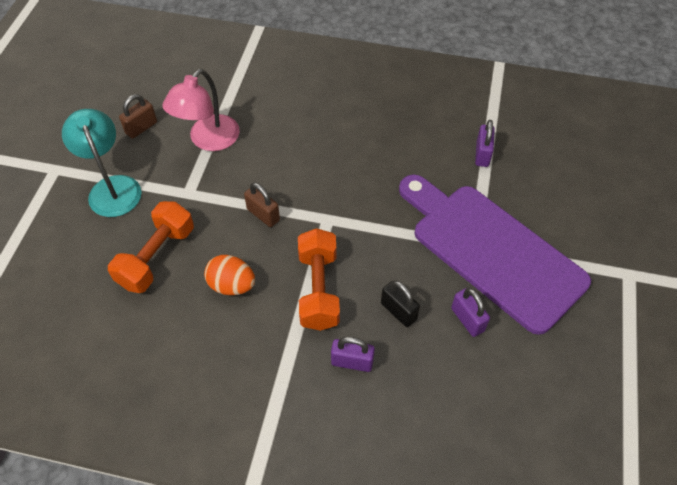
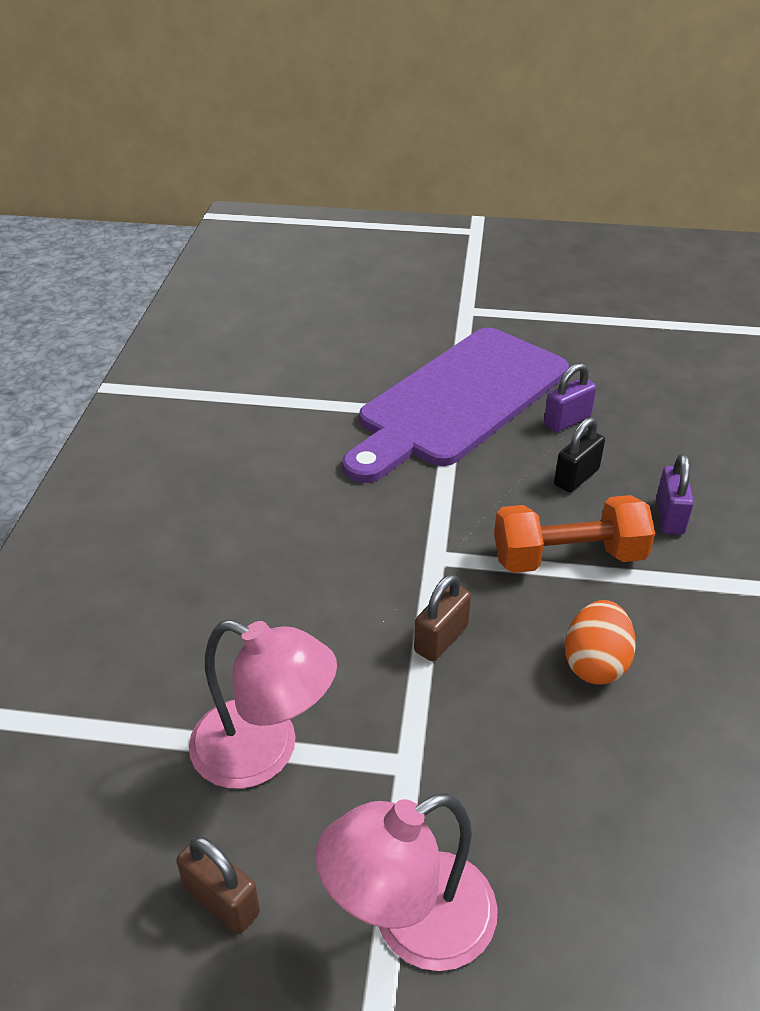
camera: 95 degrees left, 15 degrees down
(112, 187) = (411, 923): turquoise lamp -> pink lamp
(157, 257) = (571, 789): orange dumbbell -> none
(482, 154) = (292, 405): purple padlock -> none

